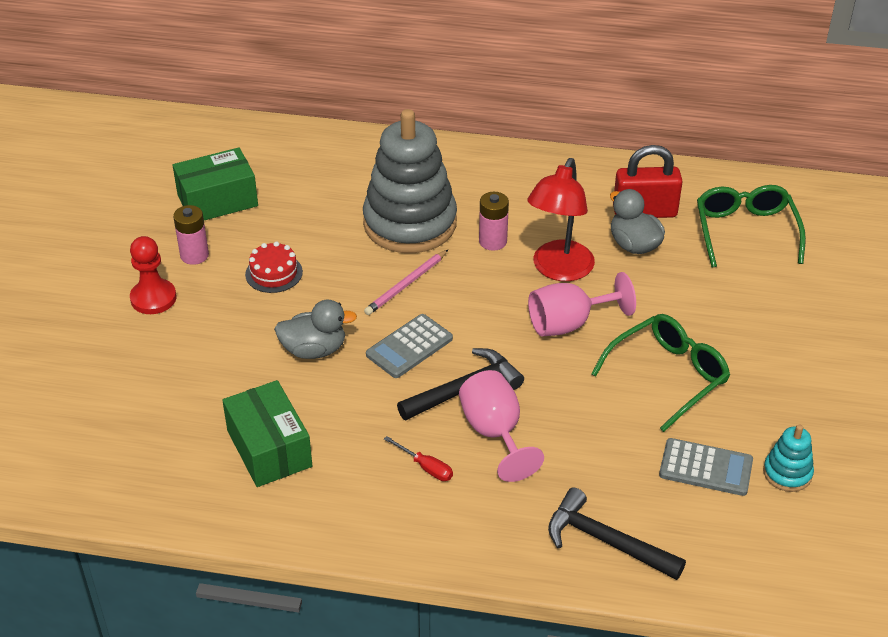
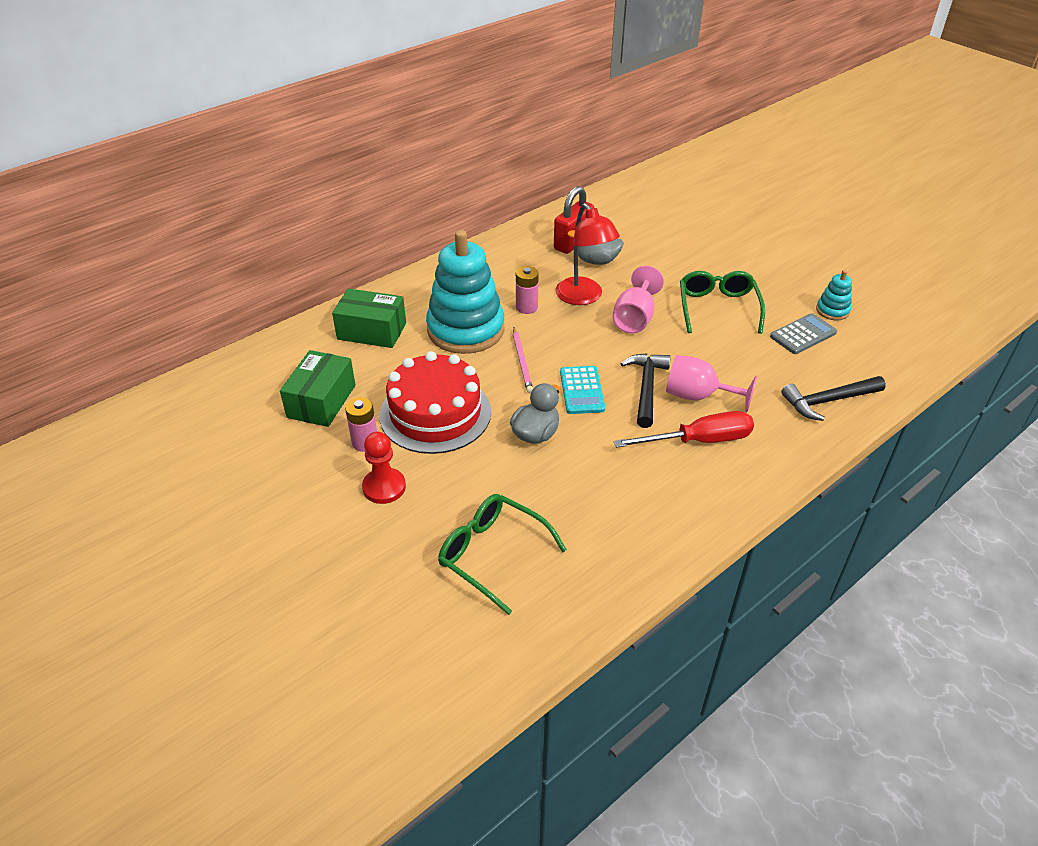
camera: 50 degrees left, 0 degrees up
(269, 448) = (609, 505): green box -> green box (372, 331)
(274, 273) = (435, 413): red cake -> red cake, size x2.21
(409, 347) = (582, 390): grey calculator -> turquoise calculator
(410, 223) = (465, 330): grey stacking toy -> turquoise stacking toy
(426, 467) = (699, 441): red screwdriver -> red screwdriver, size x2.13
(745, 231) = (632, 221): green glasses -> green glasses (492, 554)

